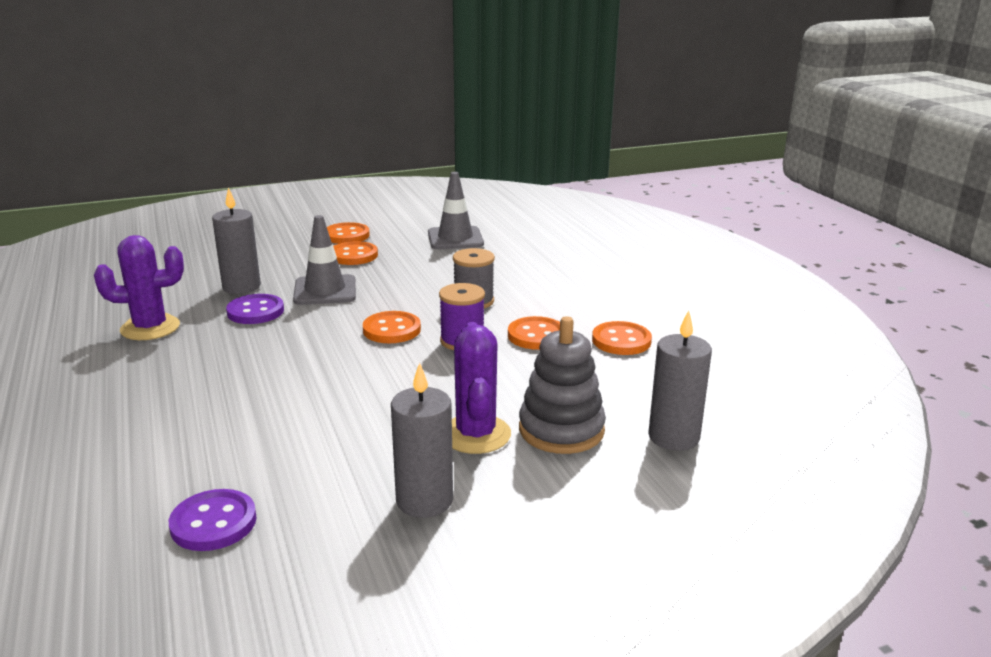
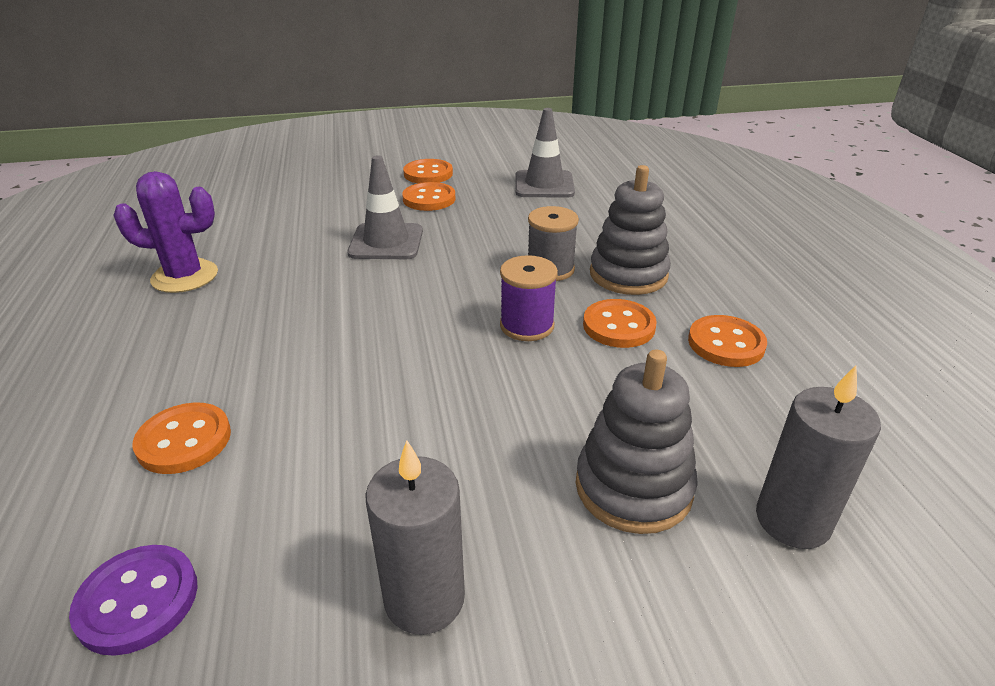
camera: 10 degrees right, 10 degrees up
(241, 287) = (299, 230): grey candle -> none
(255, 311) = (303, 264): purple button -> none
(392, 330) = (447, 302): orange button -> orange button (184, 440)
(476, 434) = (517, 481): purple cactus -> none
(539, 300) = (628, 274): none -> grey stacking toy

